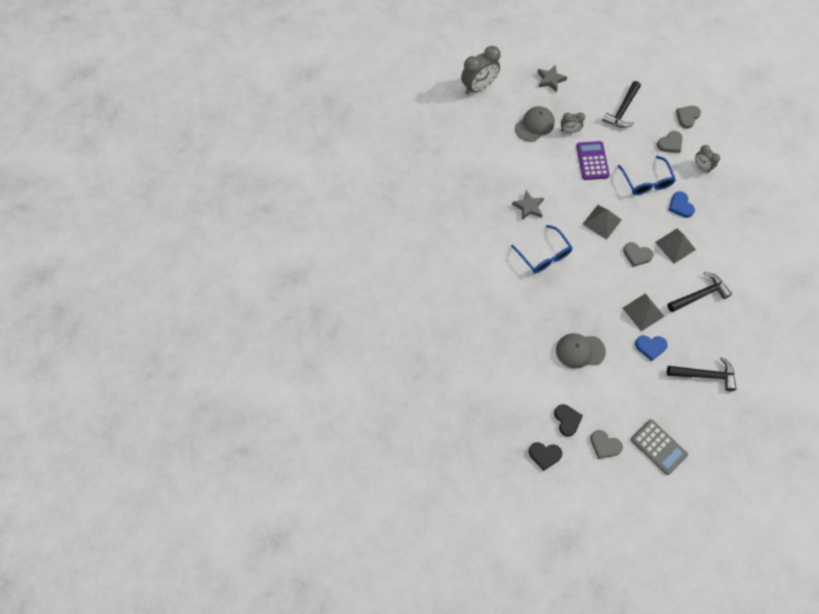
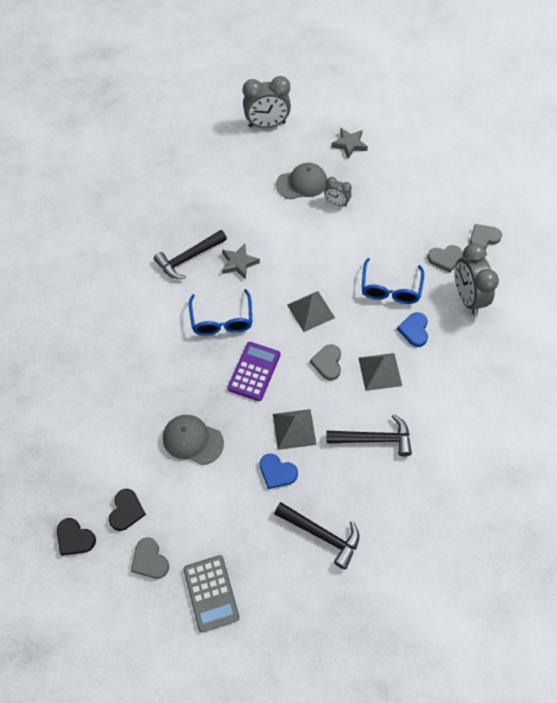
camera: 25 degrees right, 5 degrees down
(592, 161) = (342, 243): purple calculator -> purple calculator (254, 371)
(622, 110) = (411, 204): black hammer -> black hammer (188, 258)
(637, 255) = (327, 363): grey heart -> grey heart turned 45 degrees clockwise
(701, 167) = (467, 298): grey clock -> grey clock, size x1.85

